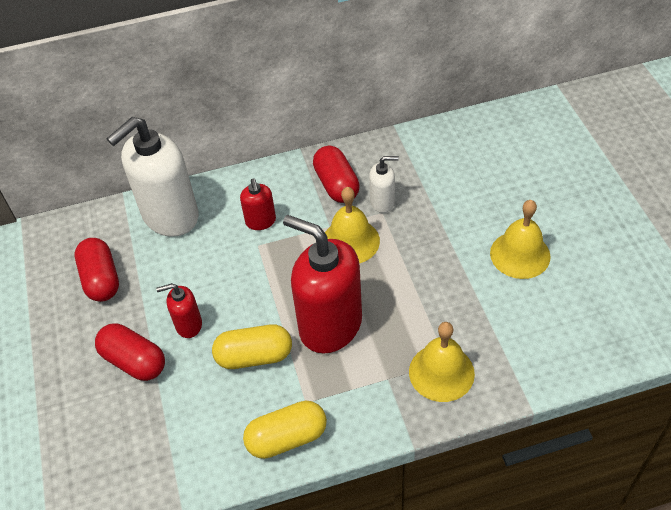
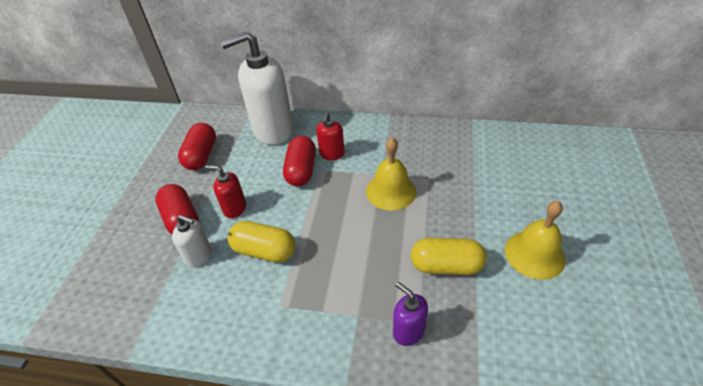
camera: 25 degrees right, 5 degrees down
(287, 438) = (246, 329): yellow capsule -> yellow capsule (446, 266)
(330, 325) = (336, 250): red soap dispenser -> none
(336, 185) = (403, 147): red capsule -> red capsule (301, 170)
(382, 202) = (433, 170): white soap dispenser -> white soap dispenser (199, 255)
(441, 372) = (408, 331): yellow bell -> purple soap dispenser

